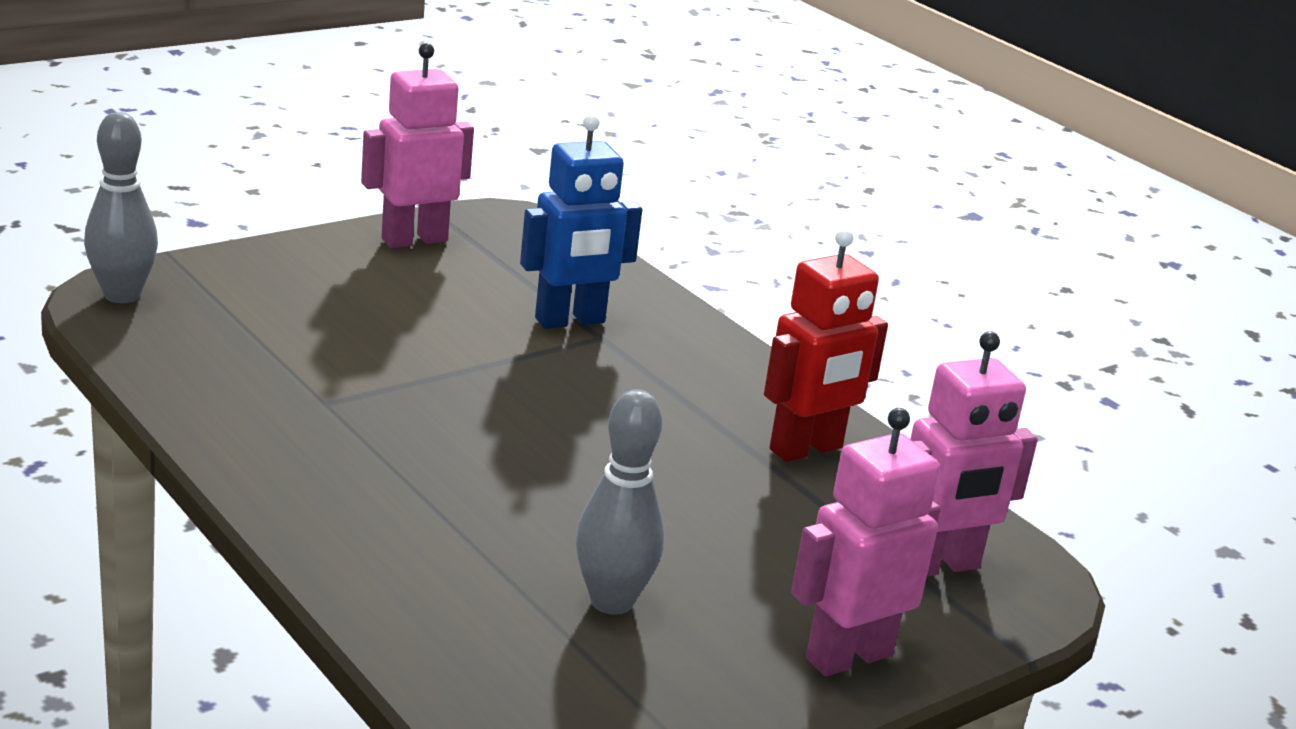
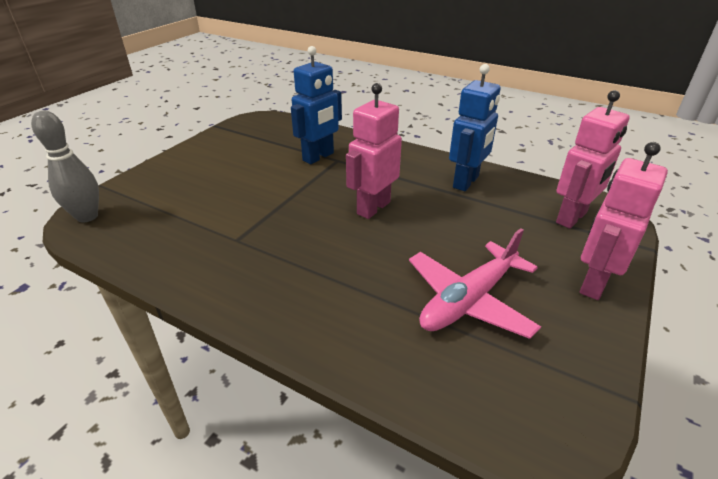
camera: 20 degrees left, 10 degrees up
(414, 240) = (220, 141): pink robot -> pink robot (373, 208)
(612, 602) = (468, 300): grey bowling pin -> pink plane
(806, 449) = (466, 182): red robot -> blue robot

